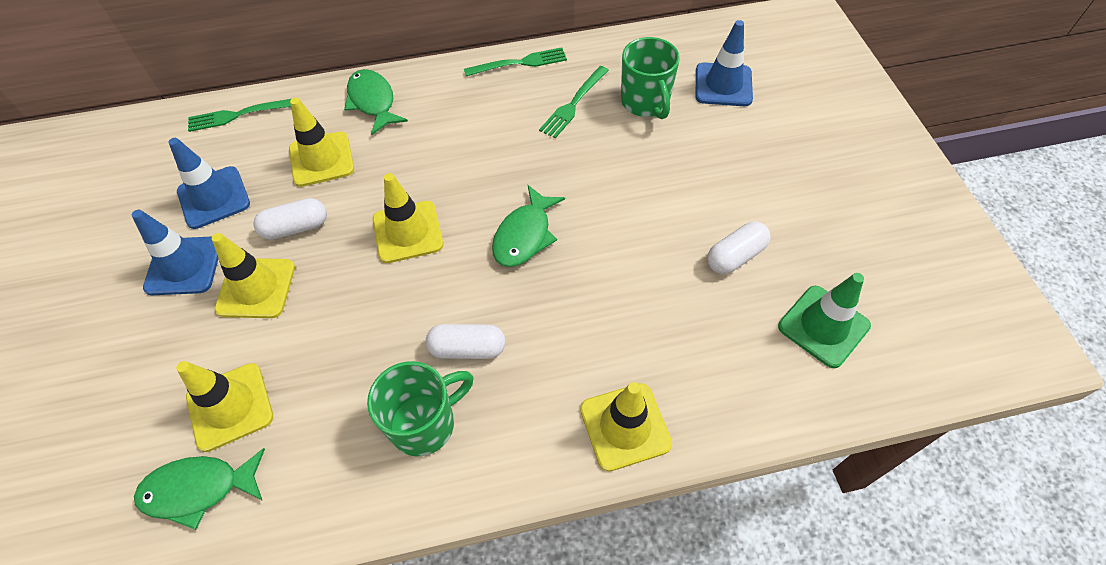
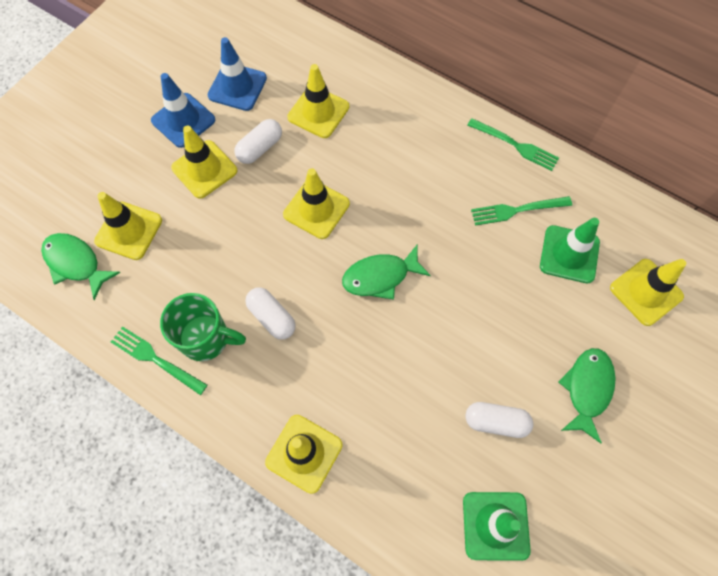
camera: 45 degrees right, 10 degrees up
(239, 115) = (303, 37): green fork -> green fork (156, 359)
(296, 228) = (260, 148): white capsule -> white capsule turned 75 degrees counterclockwise
(373, 102) = (389, 95): green fish -> green fish (587, 389)
(645, 103) = (569, 254): green mug -> green traffic cone
(723, 85) = (646, 292): blue traffic cone -> yellow traffic cone

